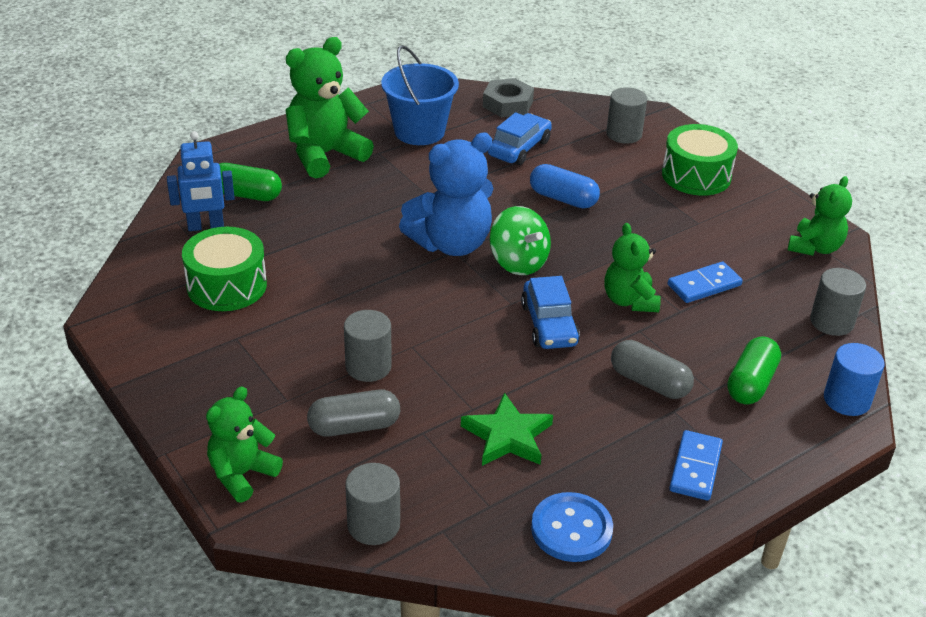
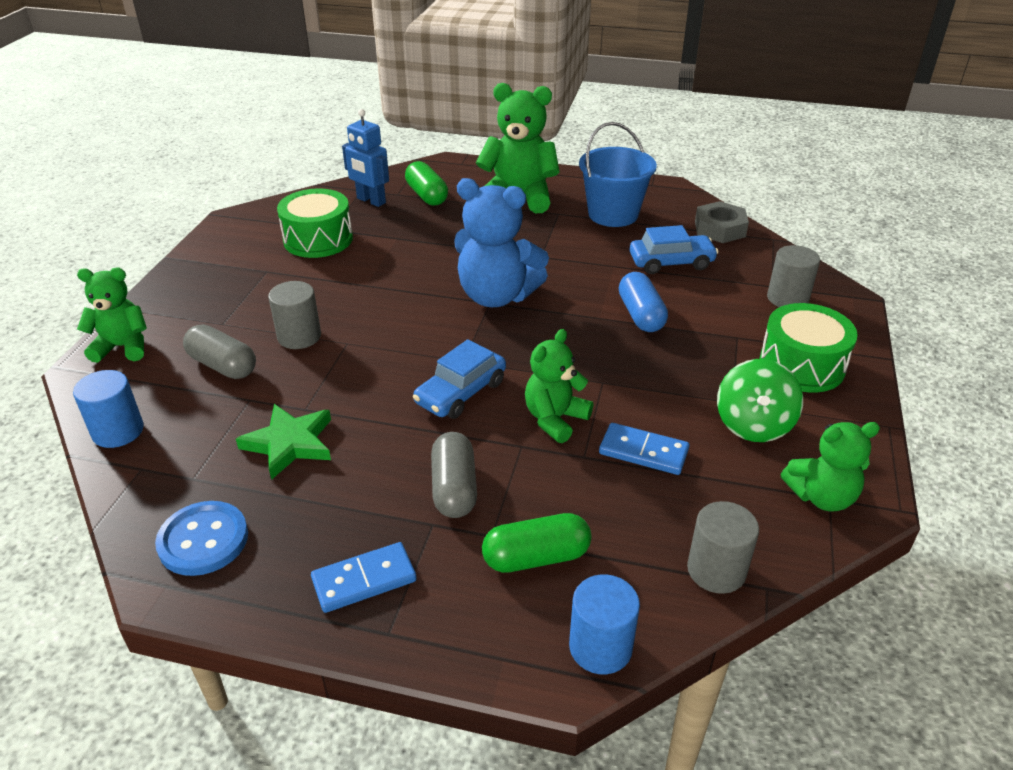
camera: 50 degrees right, 0 degrees up
(373, 525) = (118, 431): grey cylinder -> blue cylinder
(518, 262) = (521, 337): green spinning top -> green spinning top (753, 424)

